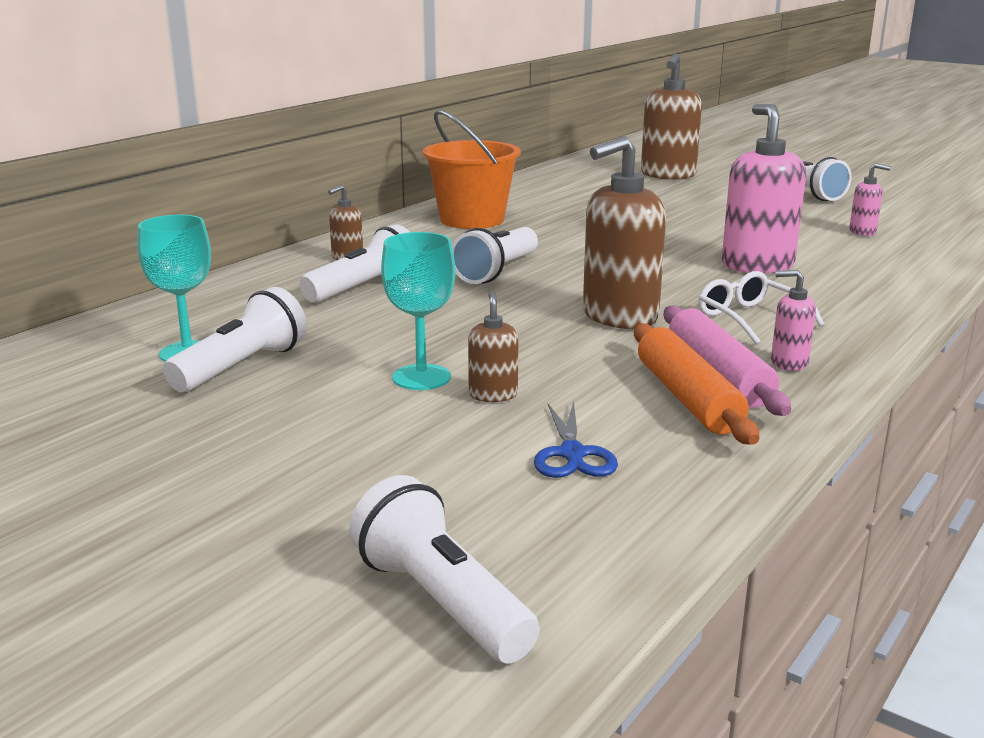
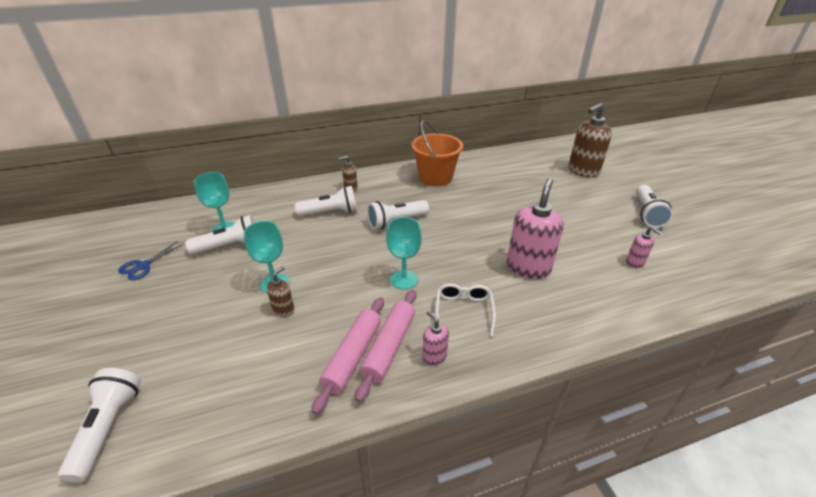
camera: 35 degrees right, 15 degrees up
(572, 454) = (259, 367): blue scissors -> blue scissors (143, 266)
(619, 317) = (404, 279): brown soap dispenser -> turquoise goblet
(687, 398) = (353, 356): orange rolling pin -> pink rolling pin

